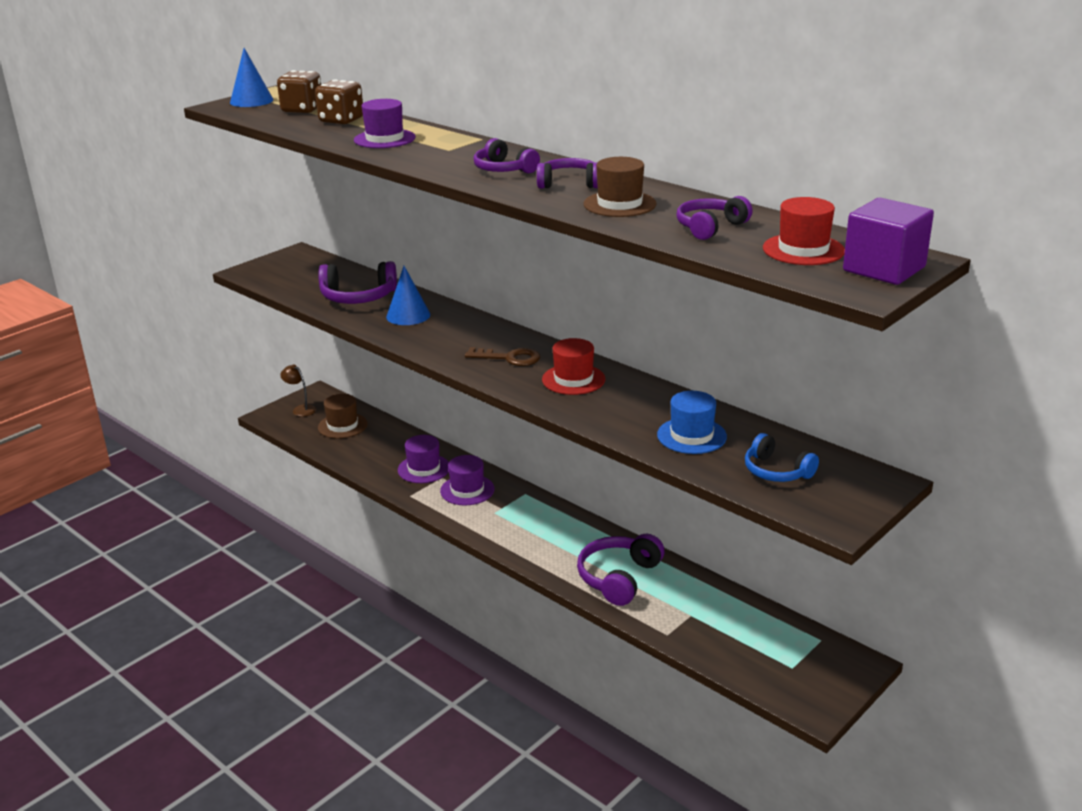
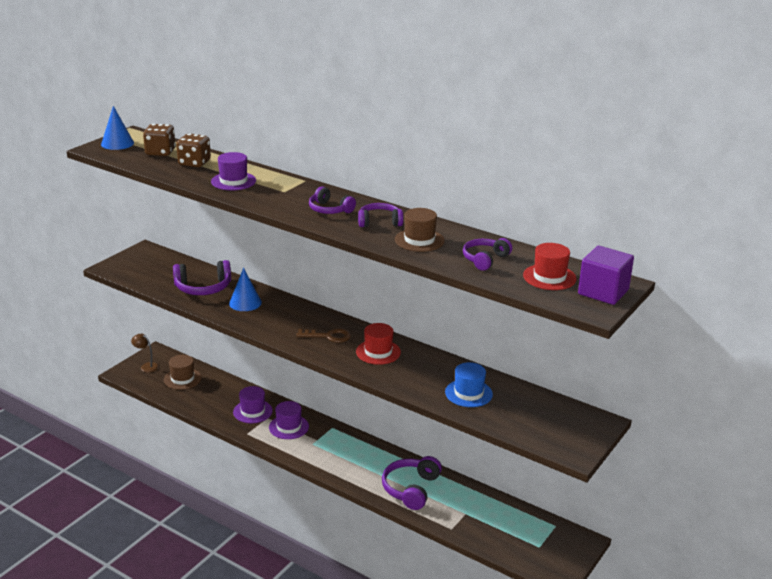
camera: 10 degrees left, 0 degrees up
(776, 471) = (530, 418): blue headphones -> none

